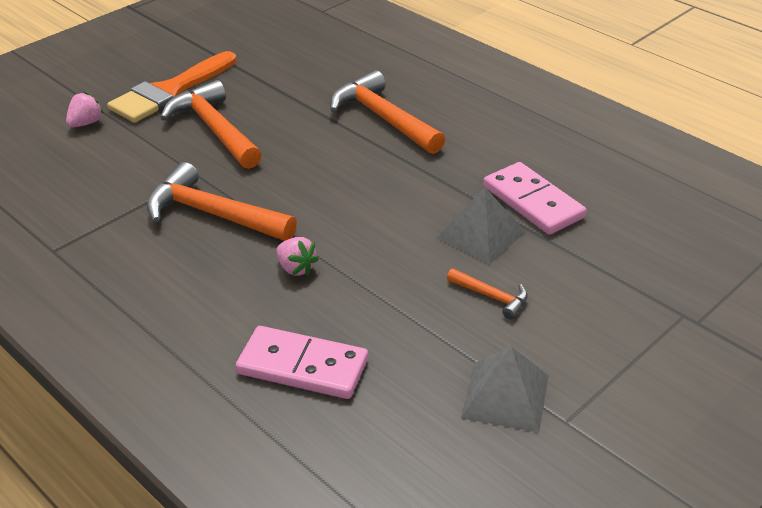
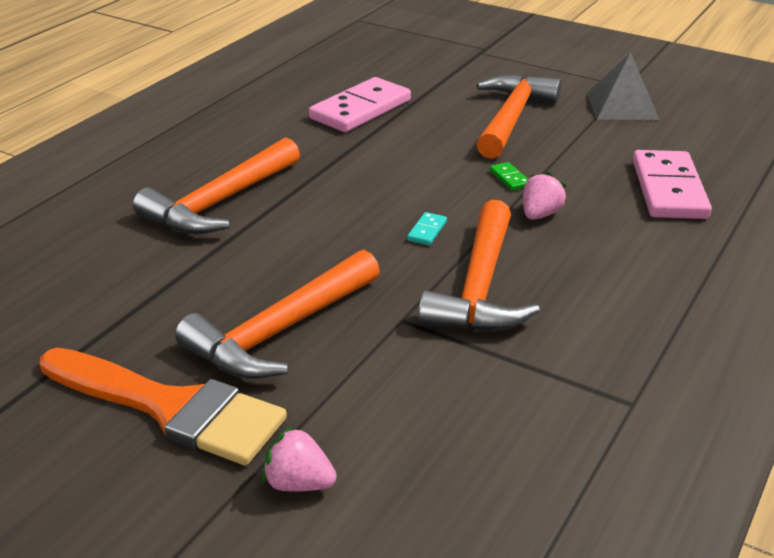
camera: 105 degrees left, 5 degrees down
(300, 204) = (427, 231): none -> turquoise domino
(365, 266) = (510, 178): none -> green domino
(481, 235) = (426, 129): grey pyramid -> none
(491, 297) = (512, 118): orange hammer -> orange hammer, size x2.05

